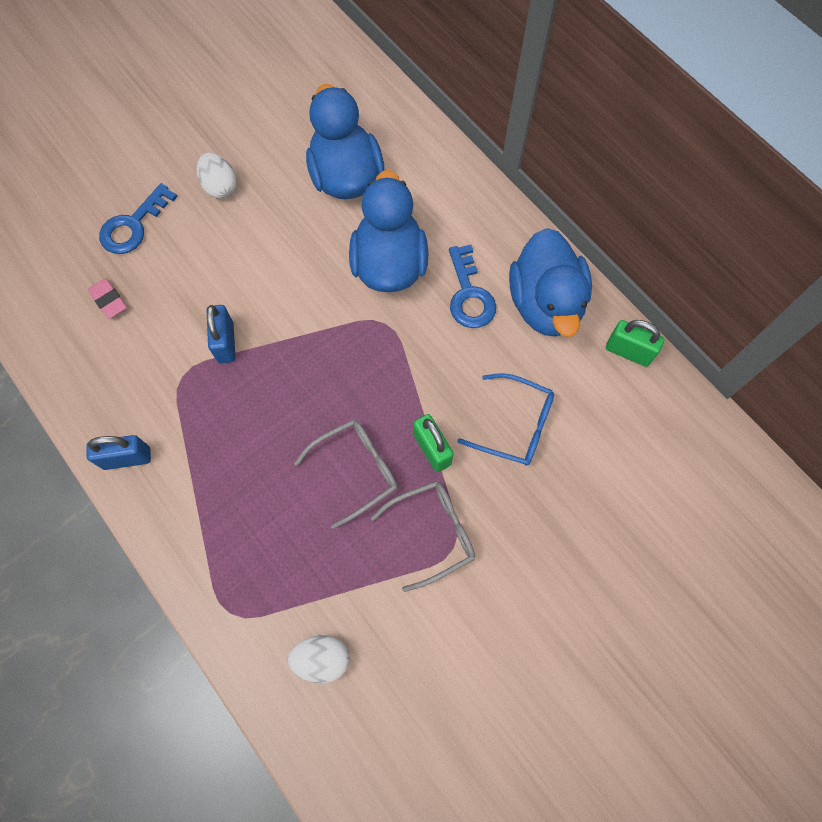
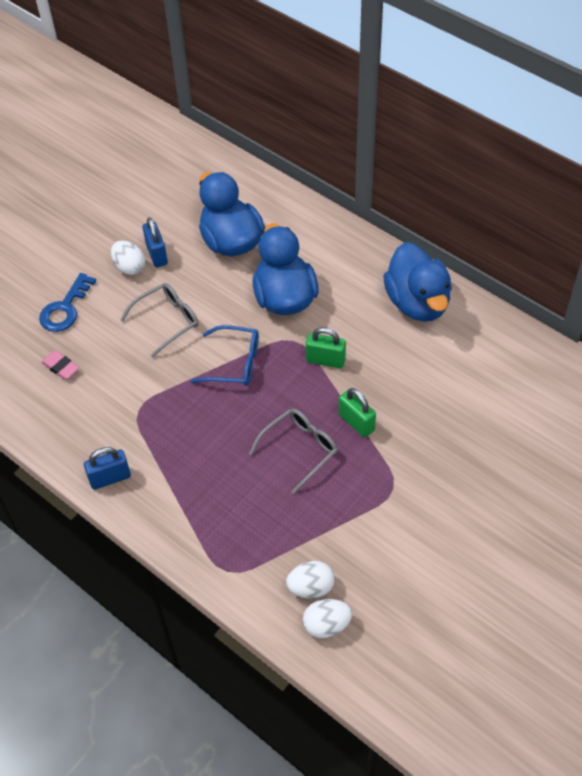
camera: 10 degrees left, 15 degrees down
(226, 342) = (167, 379): blue padlock -> blue padlock (157, 254)
(328, 714) = (326, 625): none -> white egg
(432, 533) = (373, 481): grey glasses -> grey glasses (167, 321)
(469, 294) = (355, 307): blue key -> none
(515, 425) = (417, 392): blue glasses -> blue glasses (234, 363)
(628, 352) = (492, 324): green padlock -> green padlock (325, 360)

